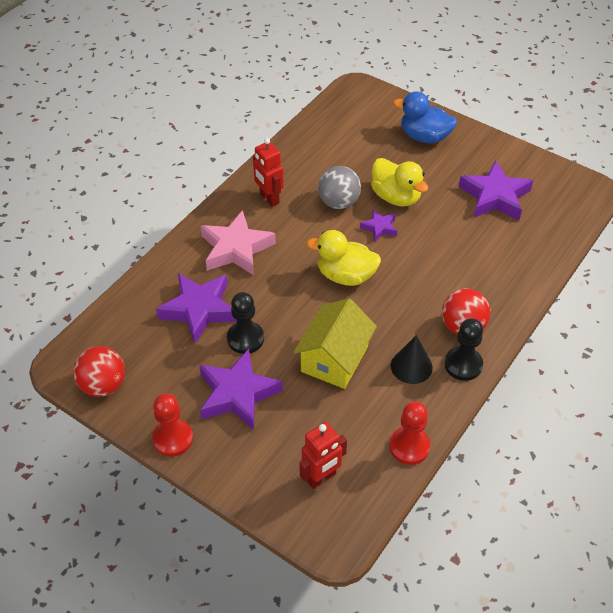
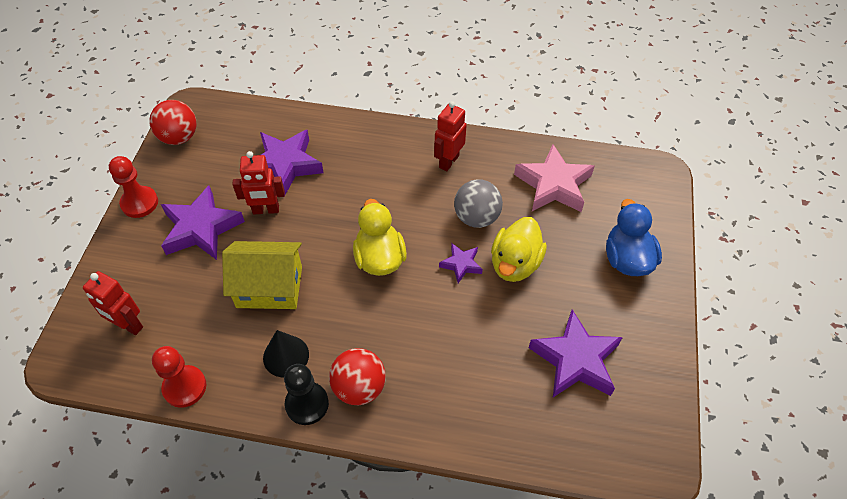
camera: 65 degrees right, 5 degrees up
(236, 249) = (370, 162): pink star -> pink star (553, 185)
(245, 338) = (266, 210): black pawn -> red robot

